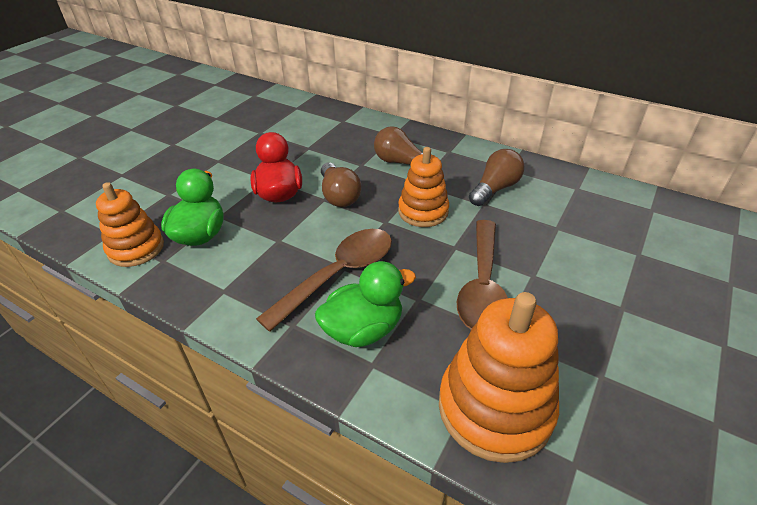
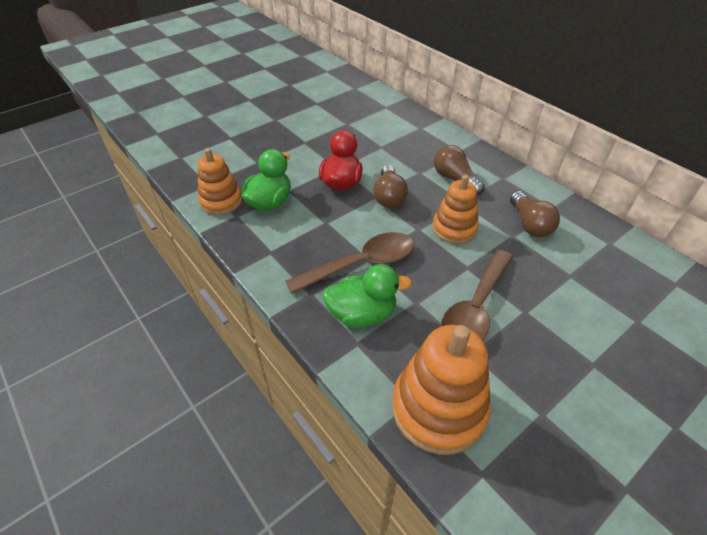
camera: 20 degrees right, 5 degrees up
(495, 189) = (529, 224): brown light bulb -> brown light bulb turned 105 degrees clockwise

